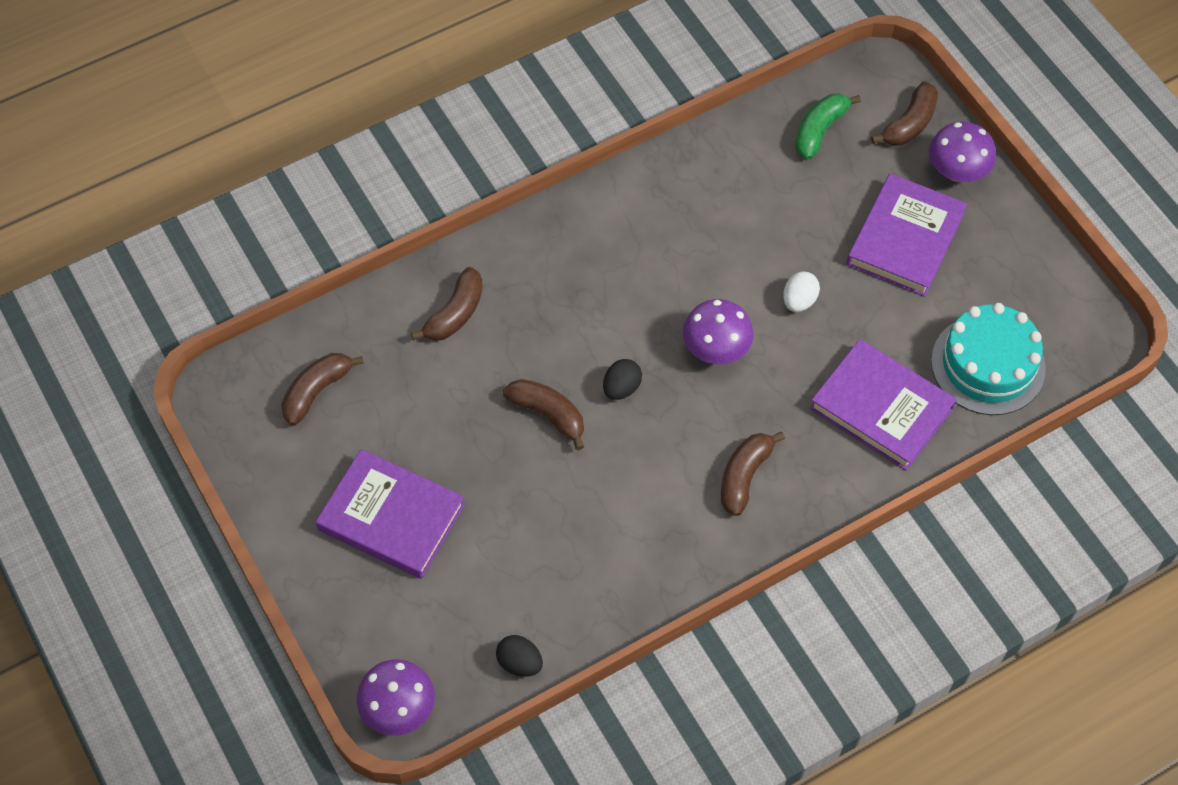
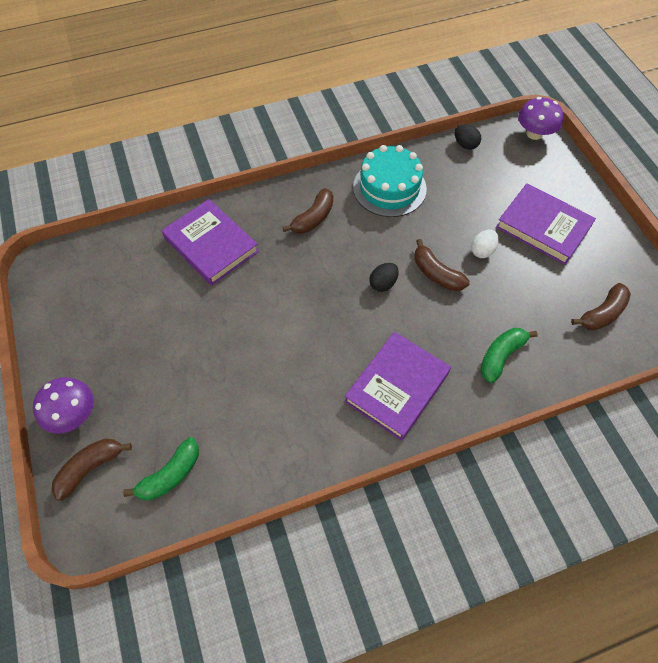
camera: 170 degrees left, 0 degrees up
(455, 314) = (501, 356): brown banana -> green banana
(716, 348) = (310, 300): purple mushroom -> none
(799, 301) = (240, 326): white egg -> white egg (482, 251)
(905, 239) = (142, 362): purple book -> purple book (397, 387)
(988, 365) = (128, 261): turquoise cake -> turquoise cake (389, 188)

